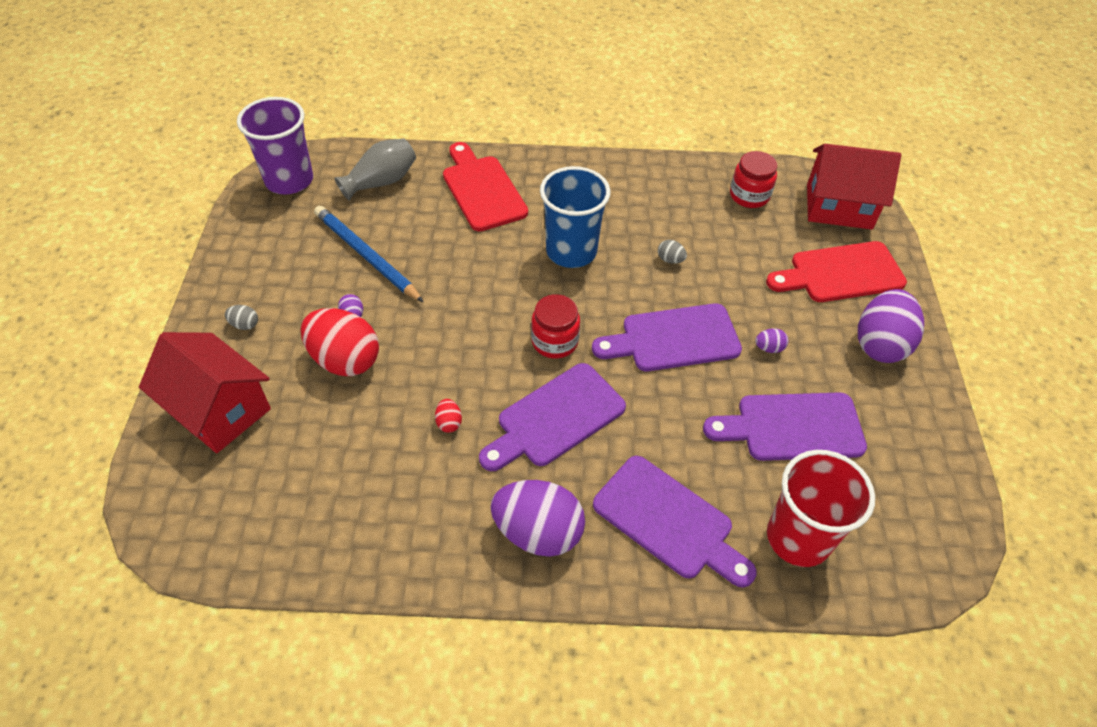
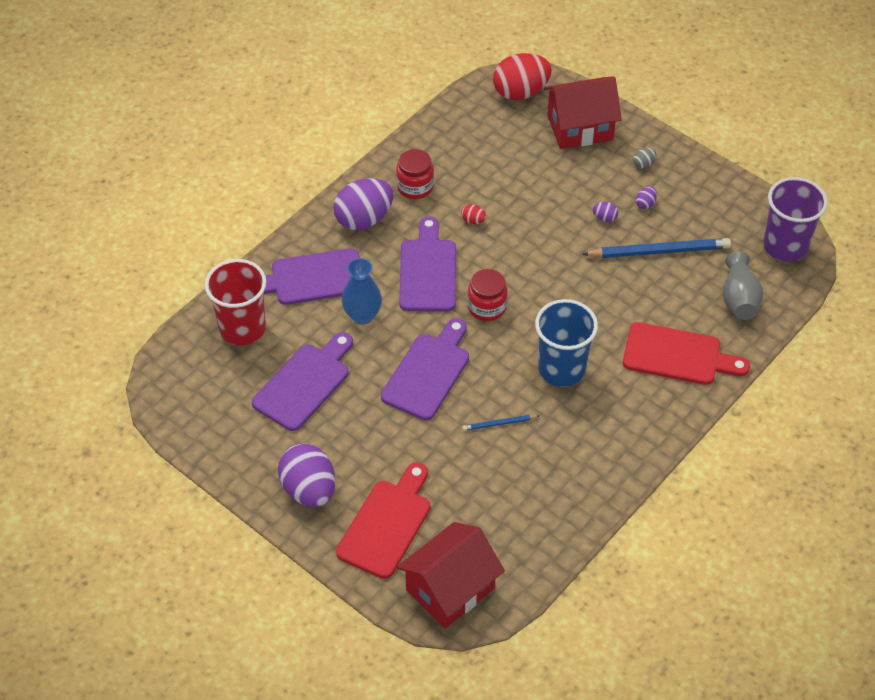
camera: 130 degrees right, 0 degrees up
(345, 360) = (568, 197): red egg -> red egg (520, 92)
(667, 436) = (362, 315): none -> blue vase
(670, 260) = (499, 424): grey egg -> blue pencil
(749, 196) = (519, 532): red jar -> red jar (415, 187)
(769, 348) = (370, 420): purple egg -> purple egg (645, 204)

